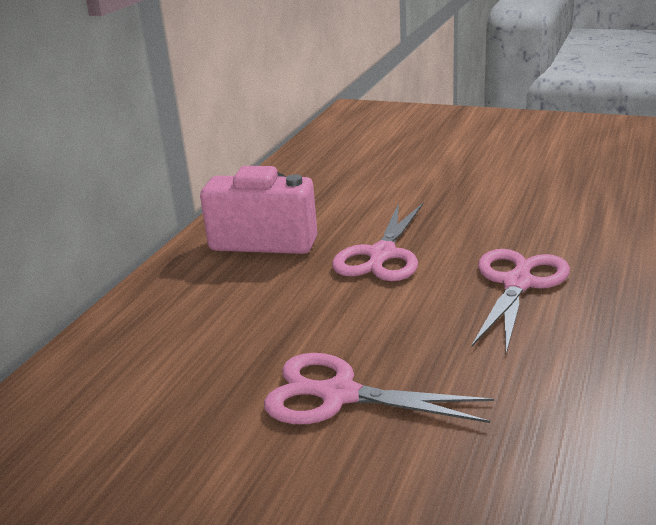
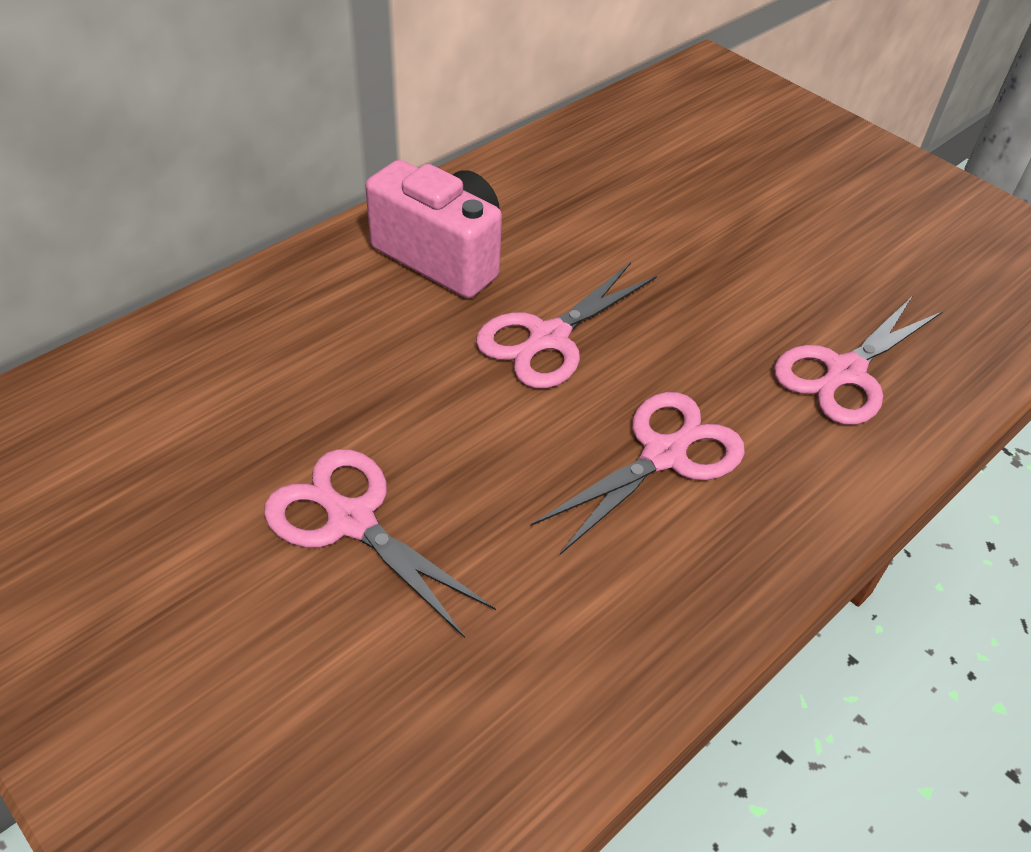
camera: 20 degrees right, 20 degrees up
(582, 211) = (844, 373): none -> pink scissors

